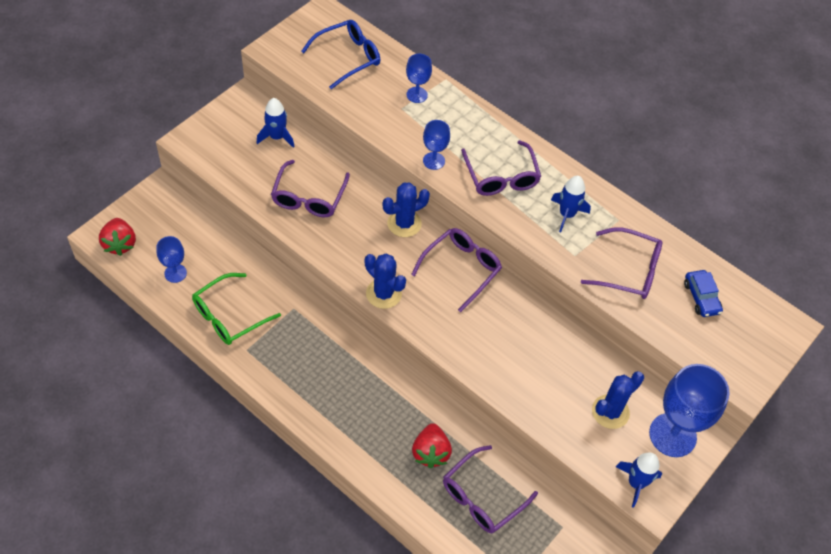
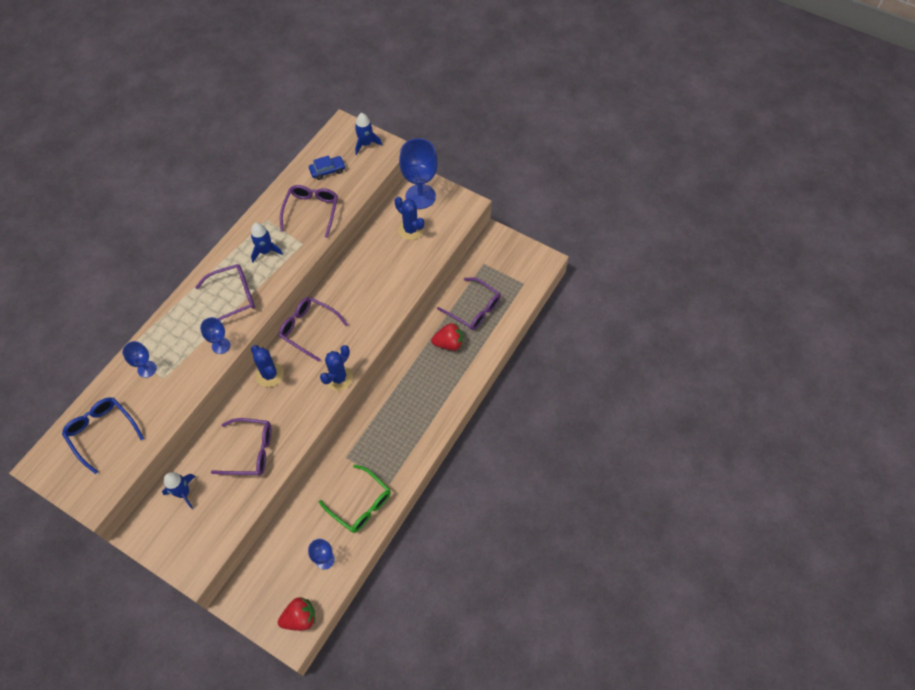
camera: 95 degrees left, 5 degrees up
(636, 483) = (458, 214): blue rocket -> blue rocket (366, 144)

